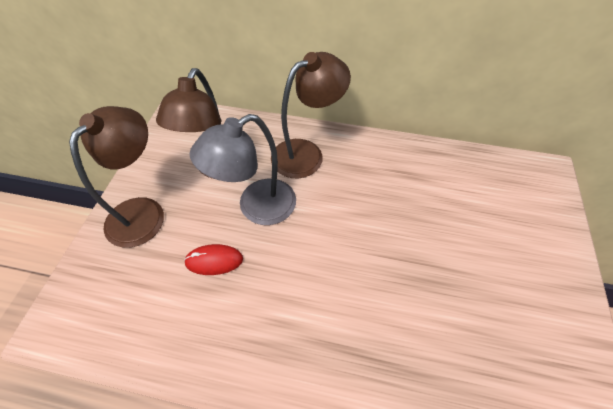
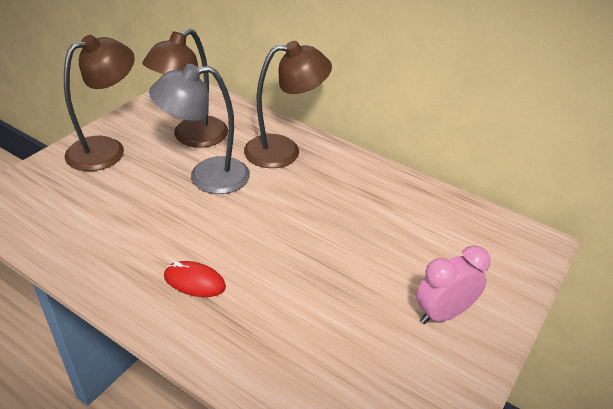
camera: 20 degrees right, 15 degrees down
(214, 260) = (142, 202): red mouse -> red mouse (194, 281)
(527, 271) = (443, 313): none -> pink clock

